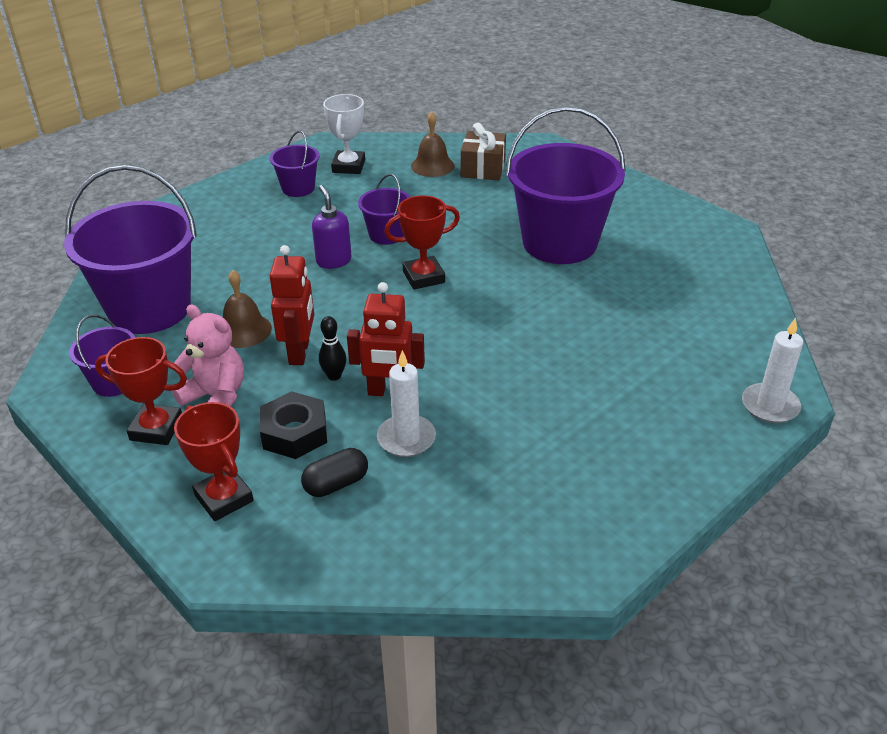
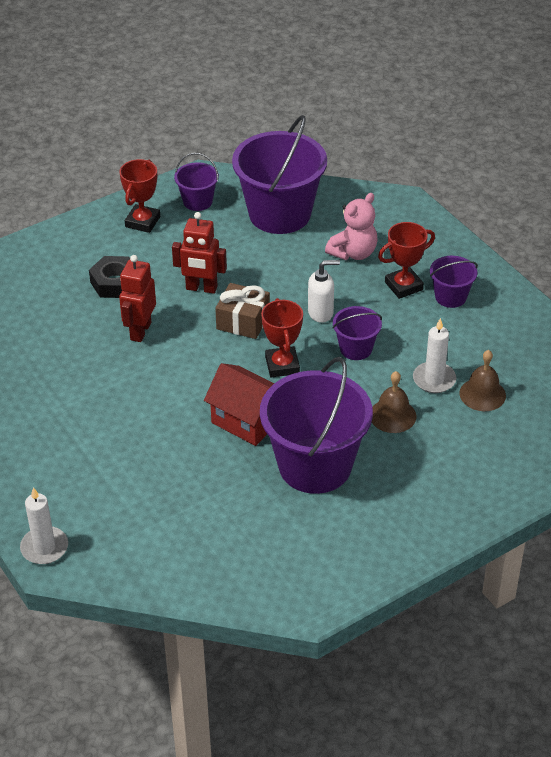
camera: 100 degrees right, 5 degrees up
(216, 397) = (165, 247): pink teddy bear -> pink teddy bear (353, 253)
(224, 498) = (68, 251): red trophy -> red trophy (403, 286)
(244, 330) = (238, 261): brown bell -> brown bell (392, 415)
(333, 261) = (321, 313): purple soap dispenser -> white soap dispenser
(334, 376) = (168, 304): black bowling pin -> none
(336, 484) = (60, 299): black capsule -> none
(348, 166) = (489, 333): white trophy -> none
(406, 438) = (89, 335): white candle -> white candle (434, 379)
(483, 168) = (471, 432): brown gift -> brown gift (243, 321)
(515, 290) = (247, 420): none -> red house

